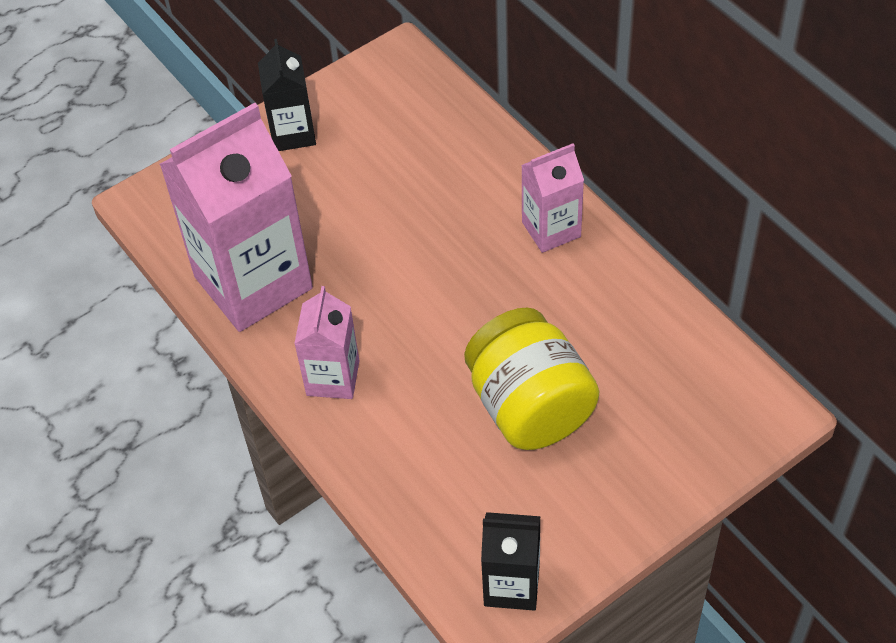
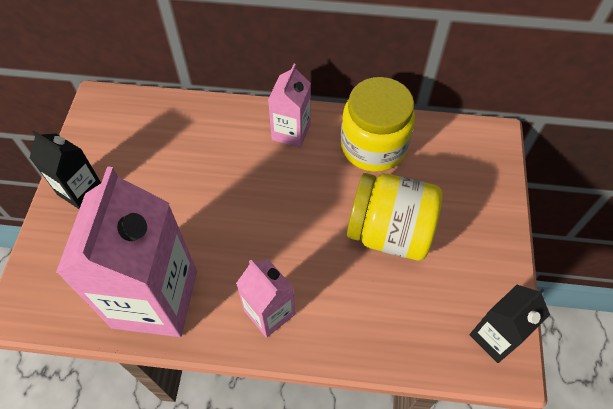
camera: 50 degrees left, 5 degrees up
(620, 312) = (373, 146): none -> yellow jar

